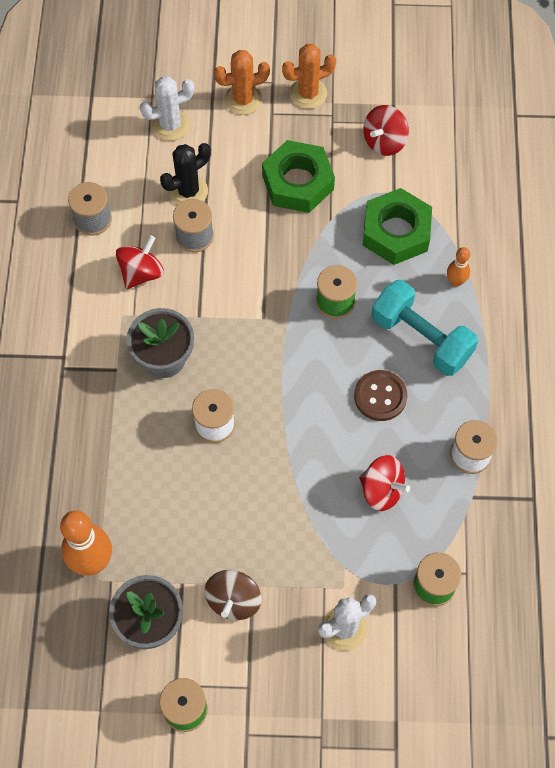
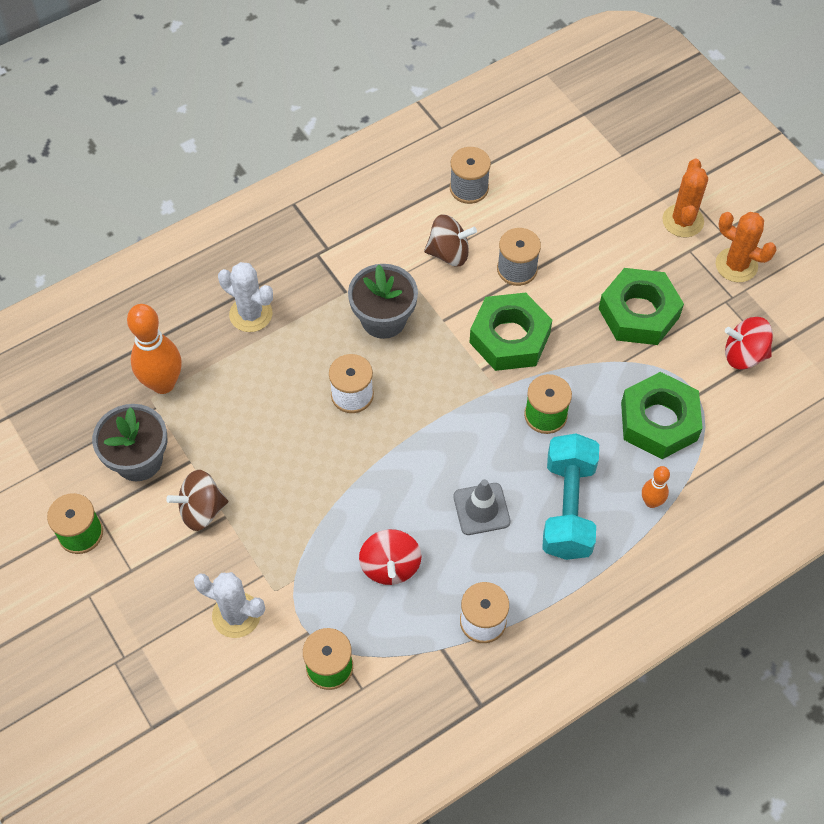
camera: 55 degrees right, 5 degrees down
(141, 273) = (449, 253): red spinning top -> brown spinning top
(170, 125) = (607, 185): white cactus -> white cactus (251, 314)
(188, 191) = (555, 238): black cactus -> none
(243, 99) = (683, 221): orange cactus -> orange cactus turned 60 degrees clockwise
(251, 281) = (509, 338): none -> green nut
(380, 396) = (481, 509): brown button -> grey traffic cone

